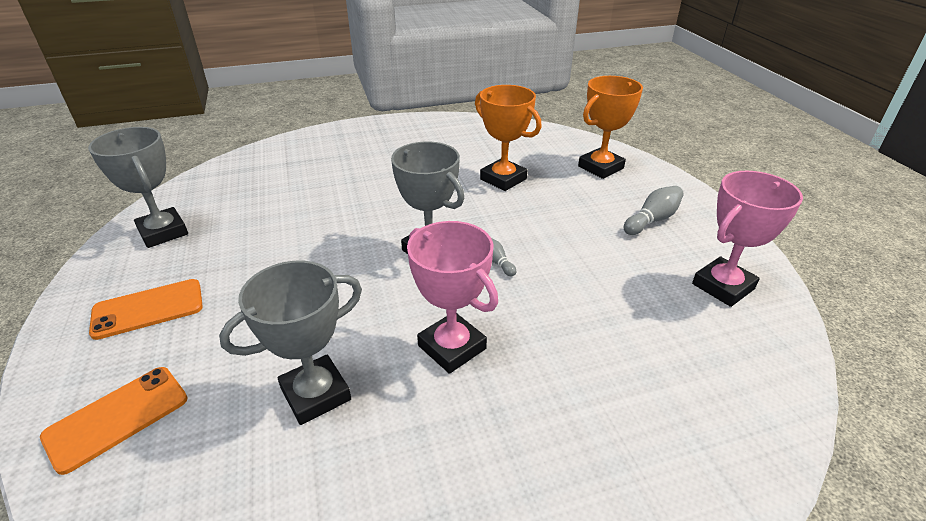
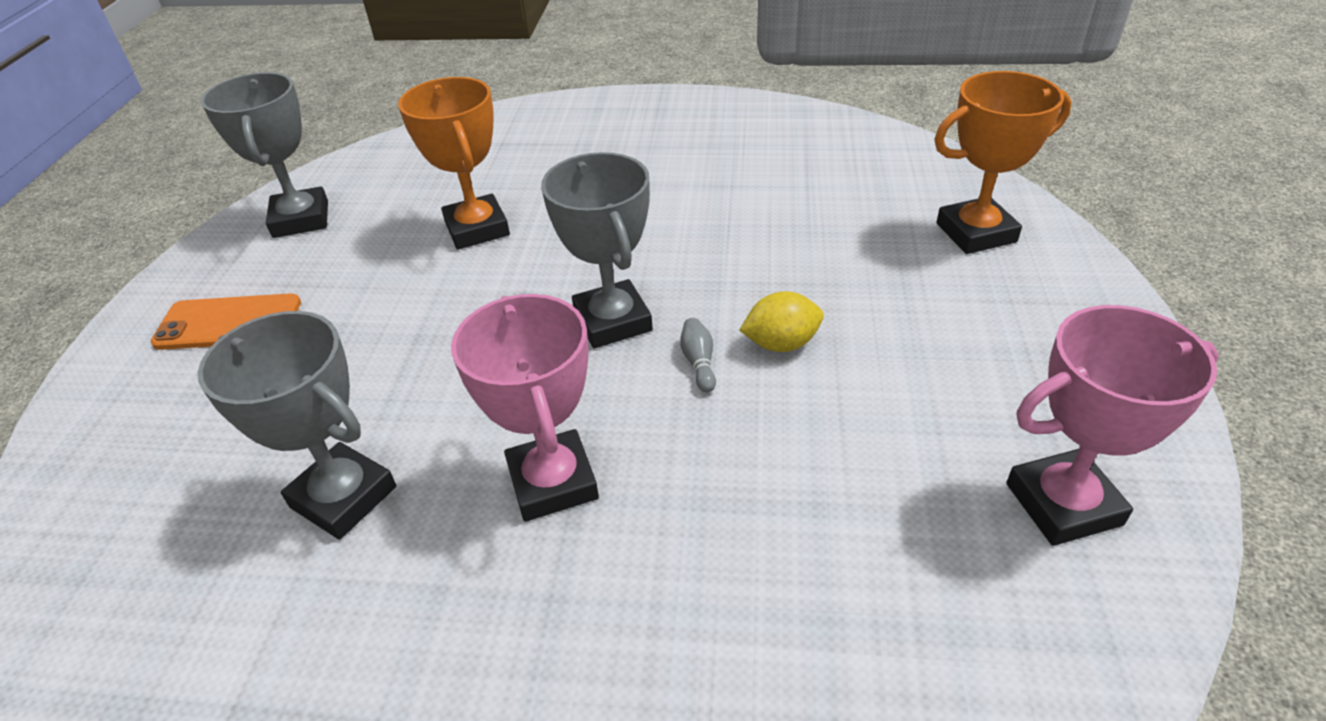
camera: 25 degrees right, 5 degrees up
(117, 417) = (123, 457): orange phone -> none
(316, 394) = (343, 497): grey trophy -> grey trophy turned 45 degrees clockwise
(503, 179) = (795, 224): orange trophy -> orange trophy (477, 229)
(536, 242) = (781, 344): none -> yellow lemon
(652, 220) = (1009, 348): grey bowling pin -> none

